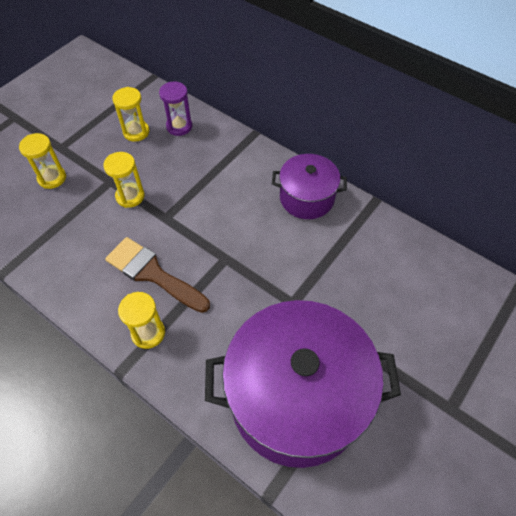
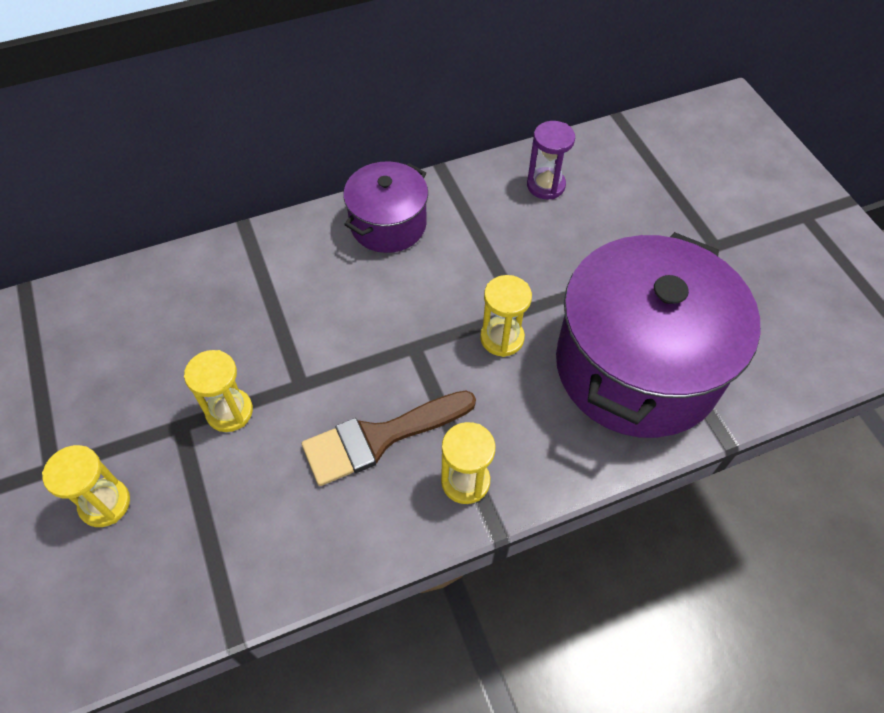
camera: 60 degrees left, 0 degrees up
(136, 132) = (115, 354): yellow hourglass -> yellow hourglass (502, 338)
(179, 126) = (154, 298): purple hourglass -> purple hourglass (545, 185)

